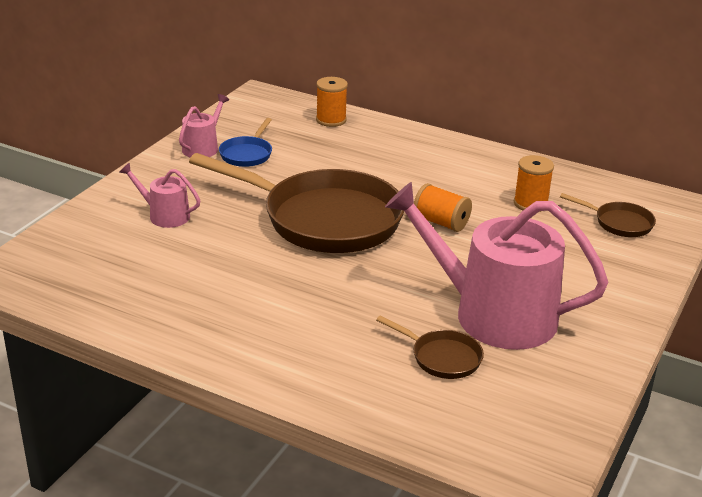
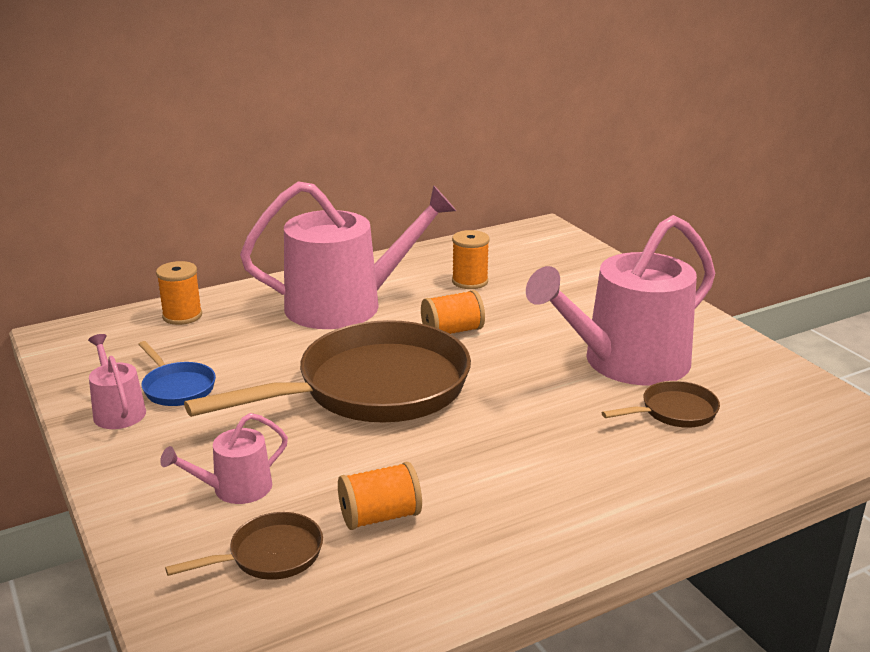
camera: 55 degrees left, 5 degrees down
(183, 273) = (380, 516): none -> orange spool
(422, 168) = (345, 305): none -> pink watering can
(619, 223) = (542, 260): brown pan -> brown pan (270, 555)

